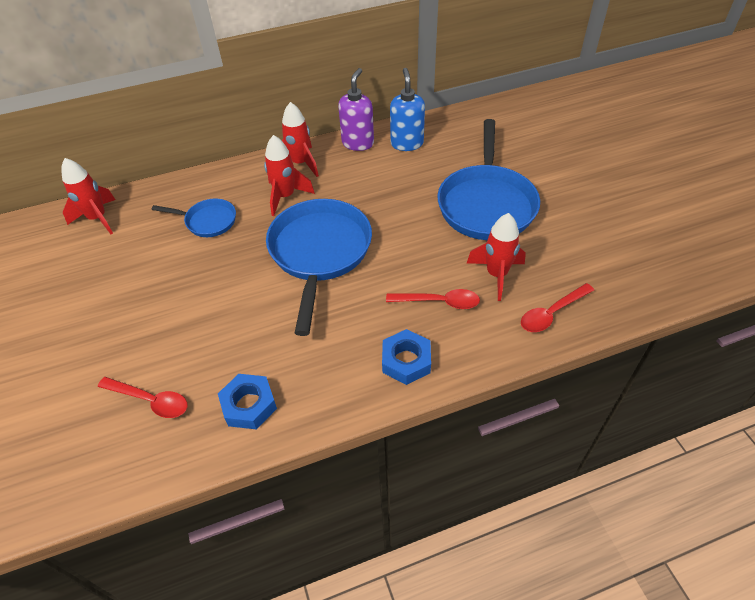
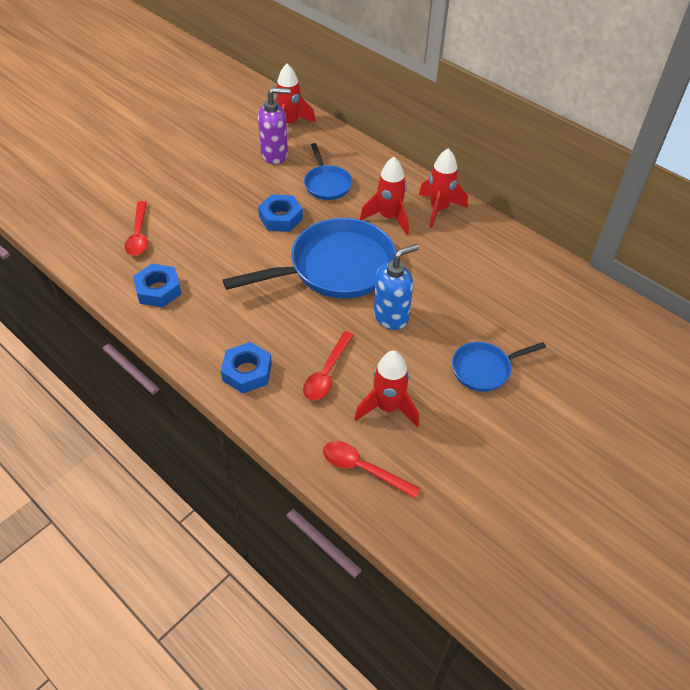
camera: 60 degrees right, 0 degrees up
(224, 270) = (280, 218): none -> blue nut
(358, 143) = (499, 237): purple soap dispenser -> purple soap dispenser (275, 155)
(407, 143) = (529, 274): blue soap dispenser -> blue soap dispenser (391, 316)
(439, 302) = (326, 373): red spoon -> red spoon turned 45 degrees clockwise
(486, 204) = (484, 369): blue pan -> blue pan, size x0.51

